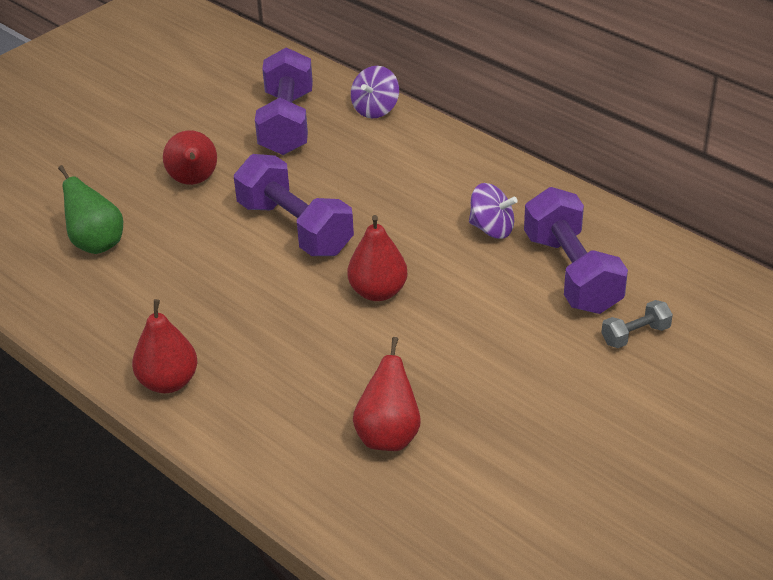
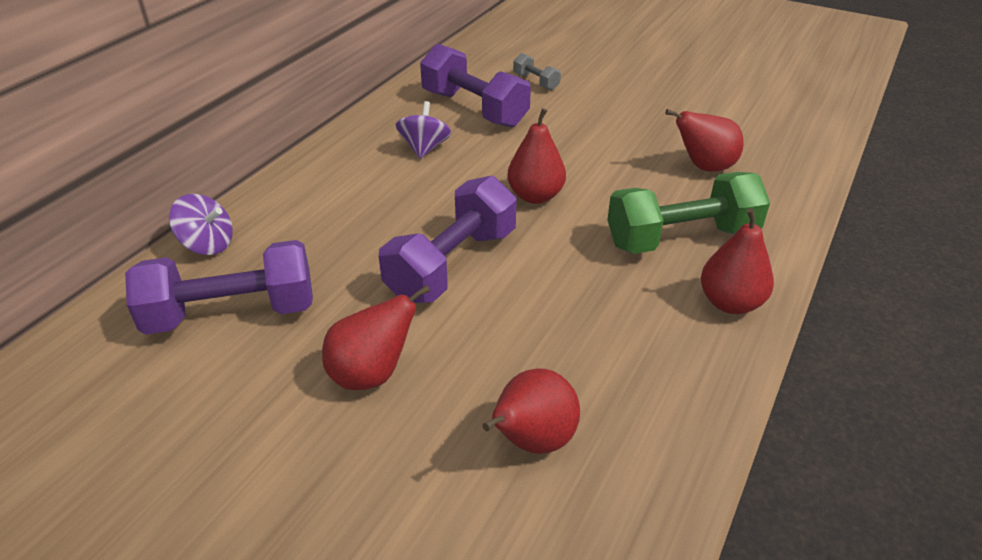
camera: 105 degrees left, 0 degrees up
(96, 243) = (531, 441): green pear -> red pear
(270, 377) = (681, 238): none -> green dumbbell
(572, 273) = (474, 109): purple dumbbell -> purple dumbbell turned 75 degrees clockwise

